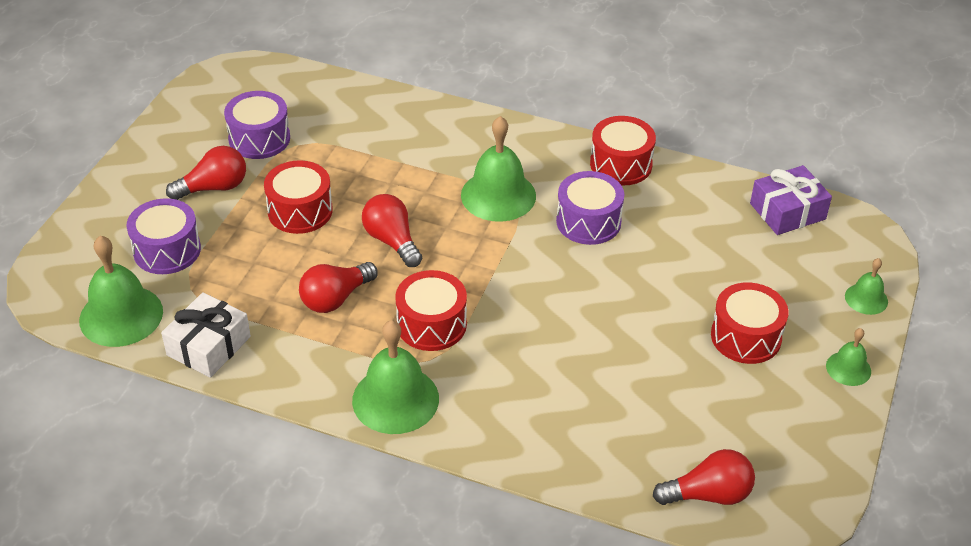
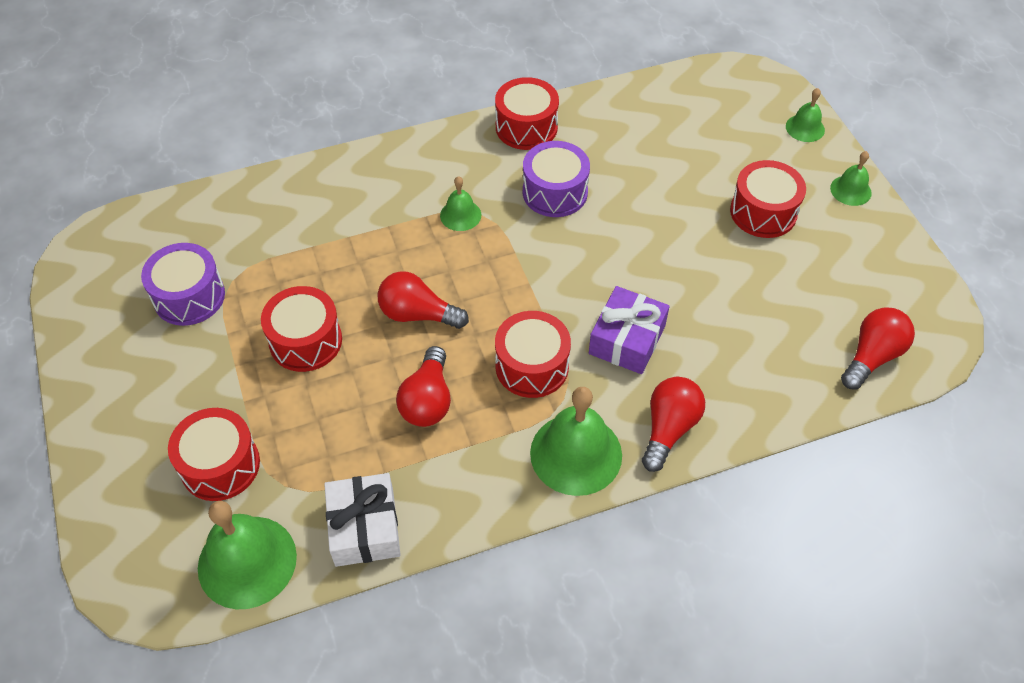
camera: 40 degrees left, 10 degrees up
(167, 250) = (220, 465): purple drum -> red drum
(214, 187) = (198, 372): red light bulb -> red light bulb (669, 428)
(498, 195) = (460, 215): green bell -> green bell, size x0.53
(787, 211) = (684, 92): purple gift -> purple gift (627, 339)

